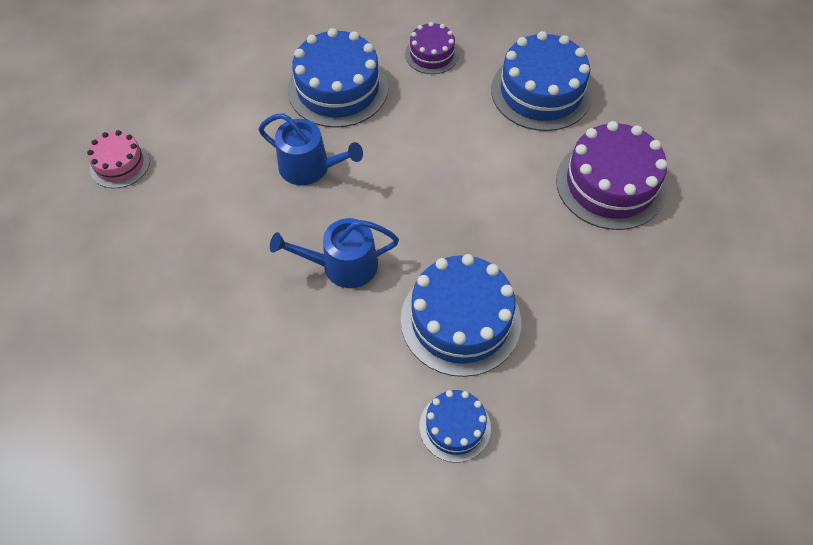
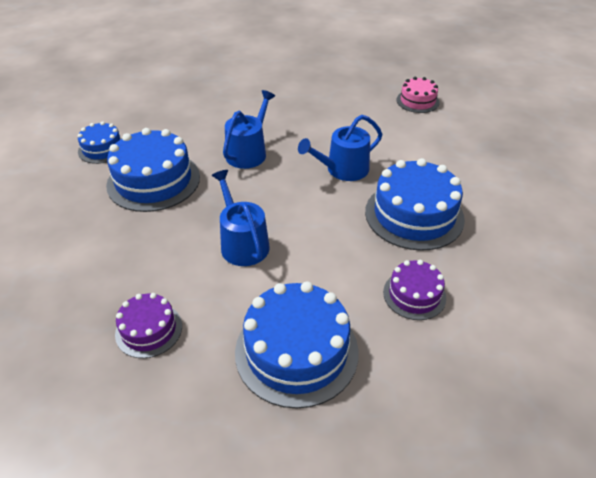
camera: 125 degrees right, 15 degrees down
(475, 184) = (242, 243): none -> blue watering can
(610, 184) = (149, 330): purple cake -> purple cake, size x0.55

